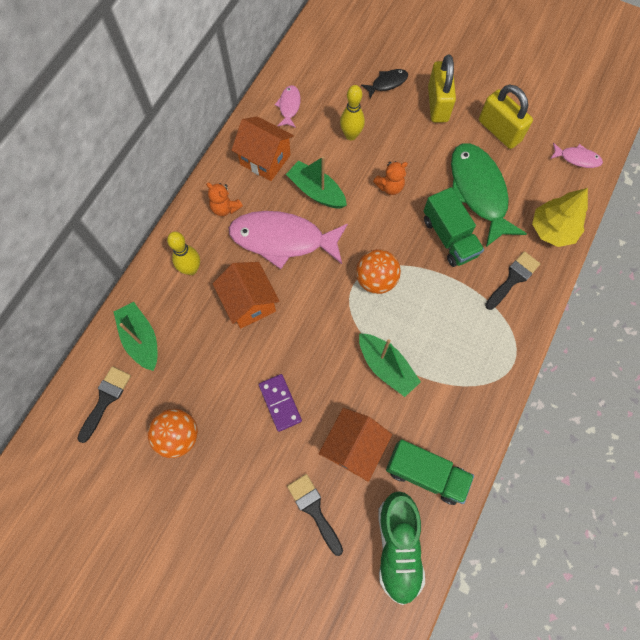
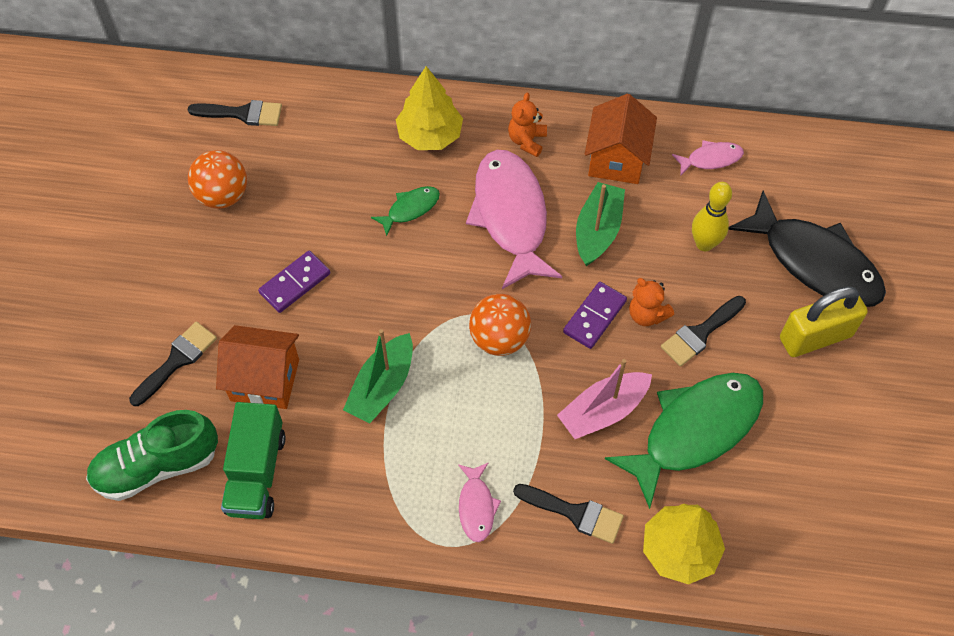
camera: 70 degrees right, 10 degrees down
(141, 339) = (324, 119): green boat -> none
(191, 269) = (430, 135): yellow bowling pin -> yellow tree
(249, 303) = (410, 209): orange house -> green fish
(380, 217) = (594, 316): none -> purple domino
(387, 83) = (814, 262): black fish -> black fish, size x2.18
(414, 163) = (700, 333): none -> black brush
(449, 237) = (603, 411): green truck -> pink boat
(499, 131) = (814, 433): yellow padlock -> none
(577, 158) = (824, 559): pink fish -> pink fish (476, 506)

